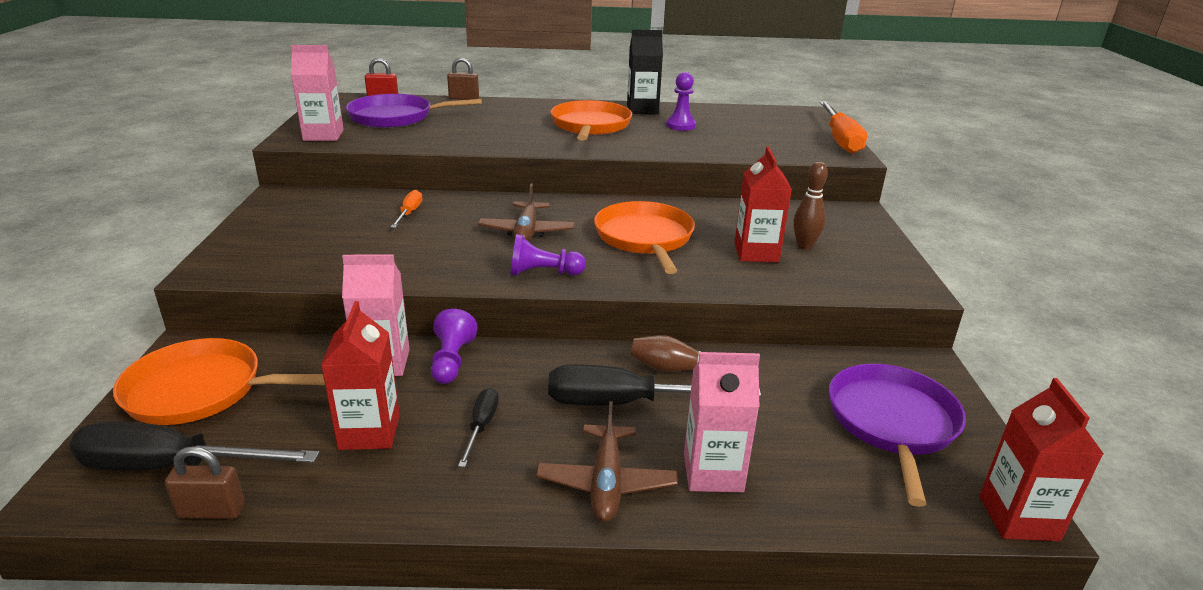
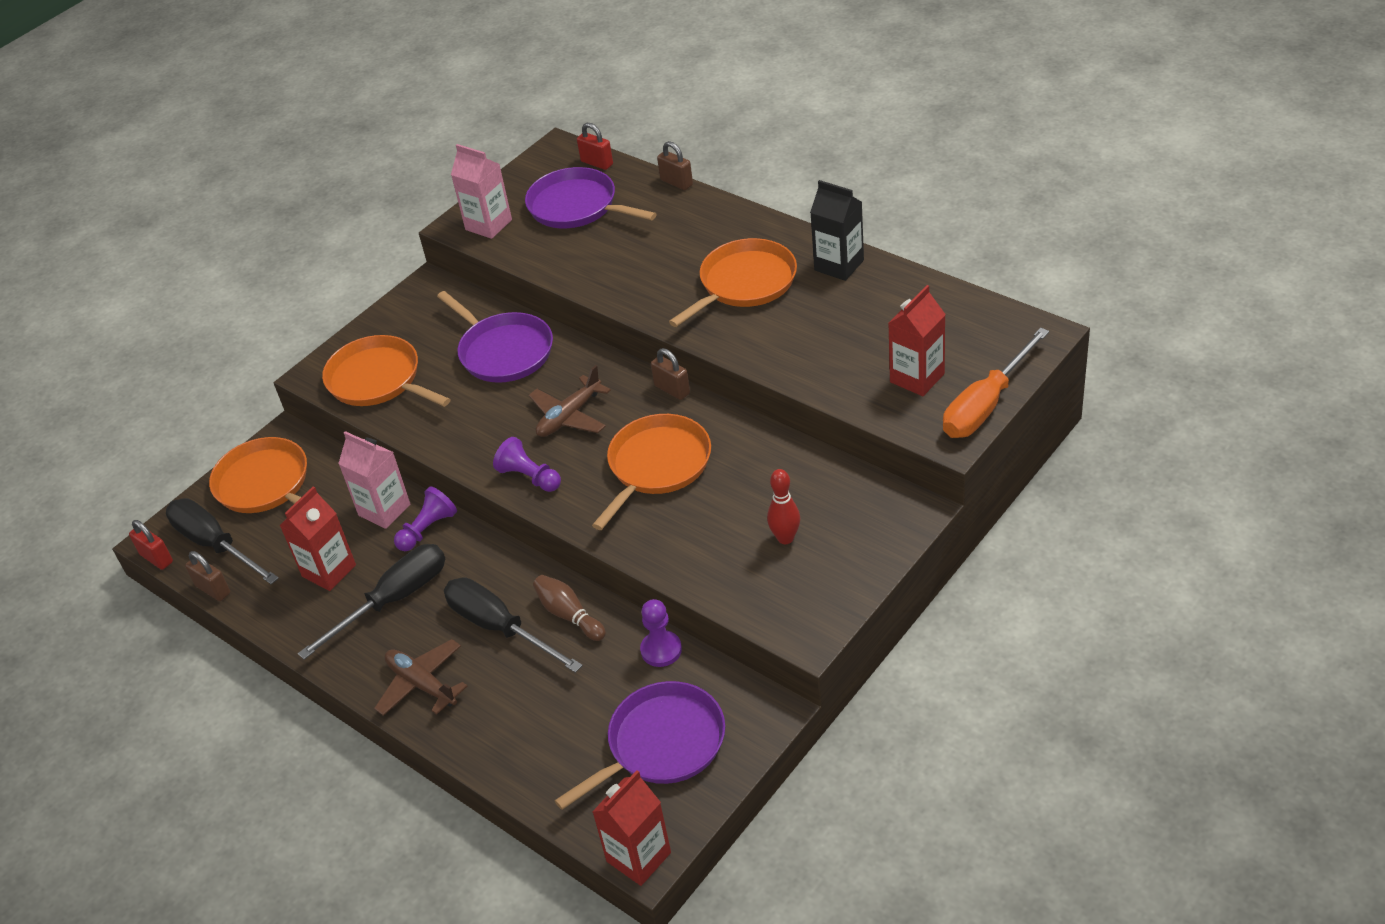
camera: 45 degrees right, 15 degrees up
(78, 515) = (156, 558): none -> red padlock
(294, 257) = (378, 380): none -> orange pan
(409, 213) = (503, 351): orange screwdriver -> purple pan
(481, 426) = (394, 600): black screwdriver -> black screwdriver, size x1.98
(591, 200) = (672, 390): none -> brown padlock
(606, 482) = (422, 684): brown plane -> brown plane turned 90 degrees clockwise
(680, 125) = (840, 314): purple pawn -> purple pawn (661, 650)
(713, 472) = (491, 713): pink carton -> none
(756, 253) = (729, 527): red carton -> red carton (917, 378)
(804, 246) = (785, 538): brown bowling pin -> red bowling pin

